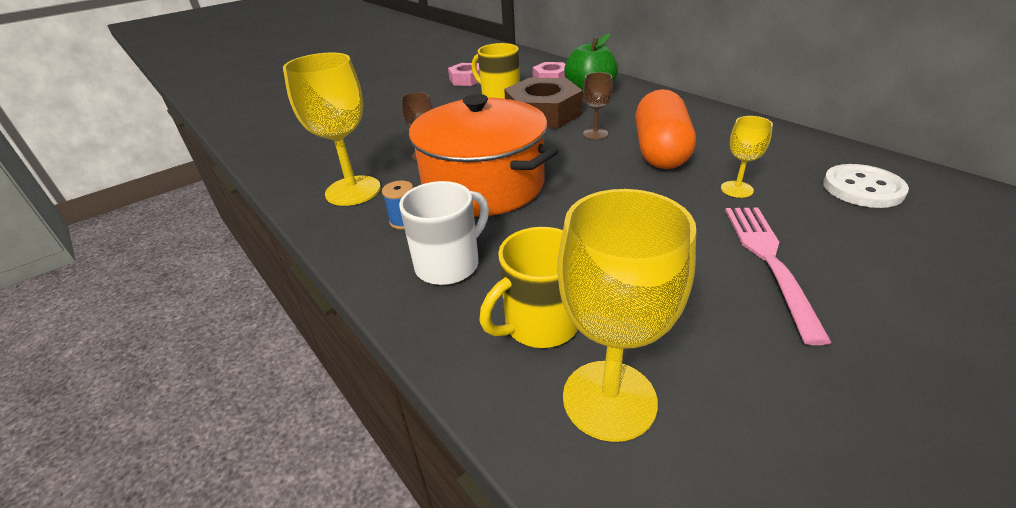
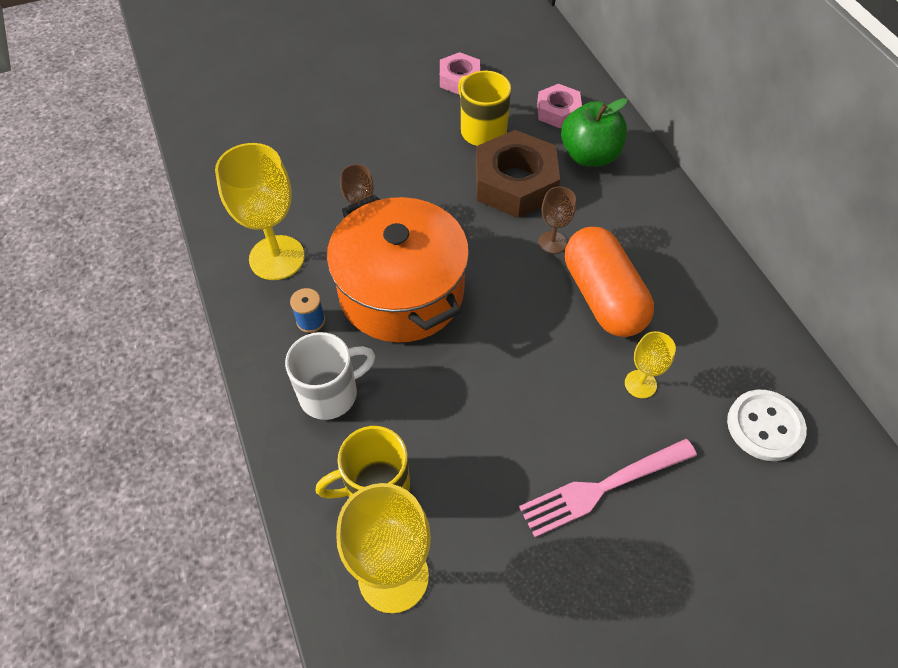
camera: 15 degrees right, 20 degrees up
(660, 151) = (603, 297): orange capsule -> orange capsule turned 45 degrees counterclockwise
(769, 261) = (603, 487): pink fork -> pink fork turned 135 degrees counterclockwise

